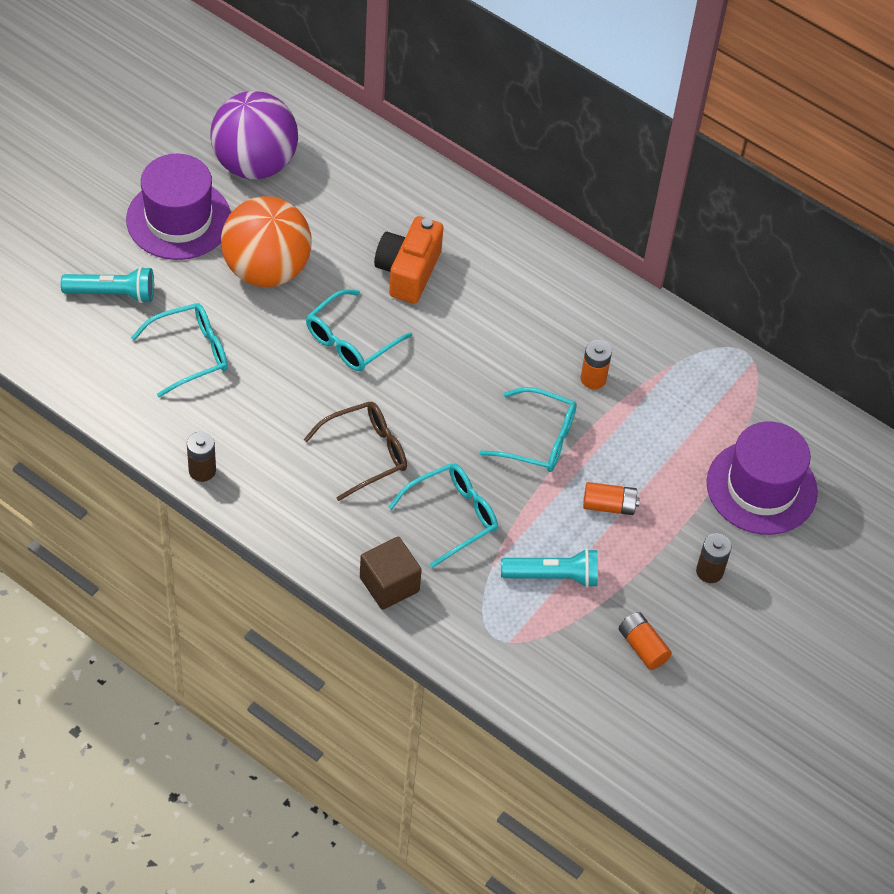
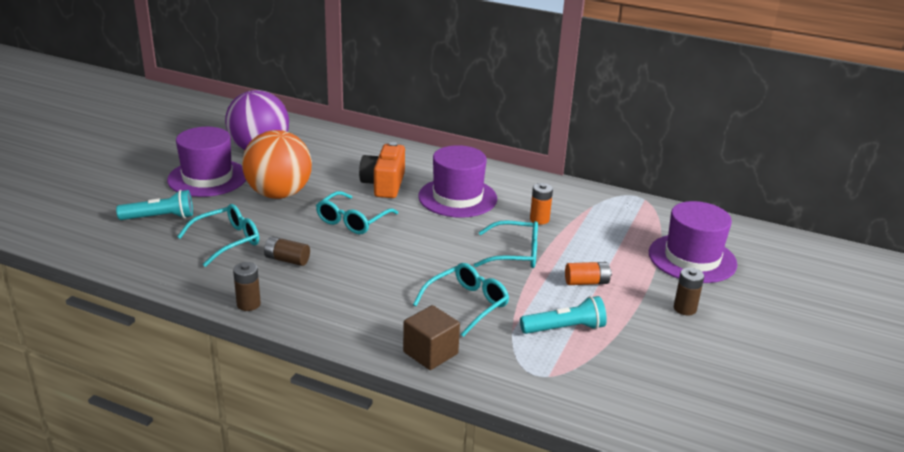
camera: 10 degrees left, 25 degrees down
(257, 401) = (287, 260): none -> brown battery
(365, 453) = (383, 277): brown glasses -> none
(499, 315) = (457, 197): none -> purple hat
(642, 647) = (661, 362): orange battery -> none

